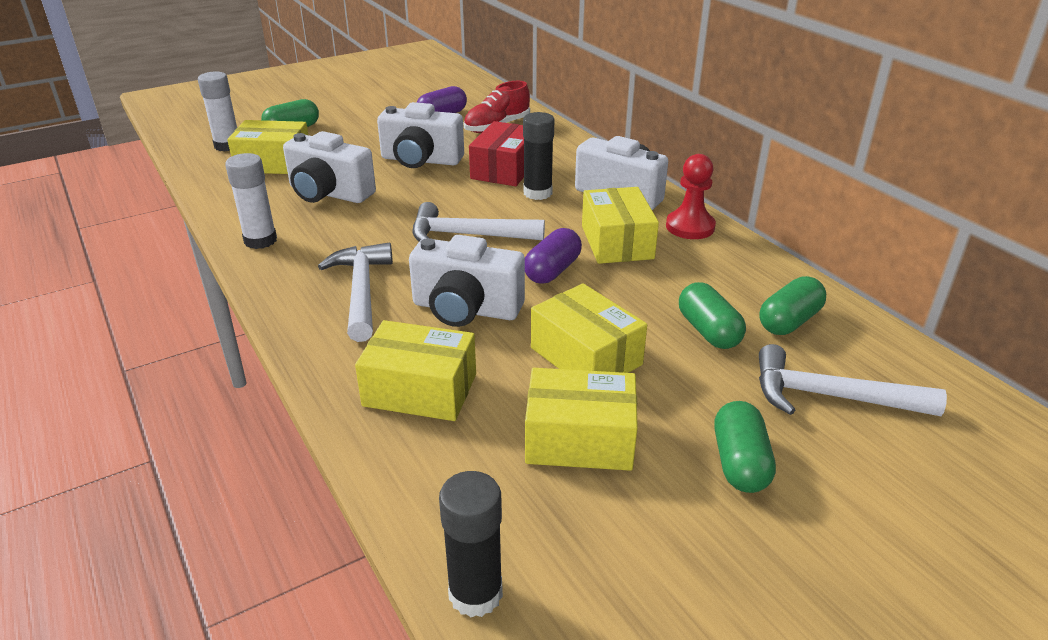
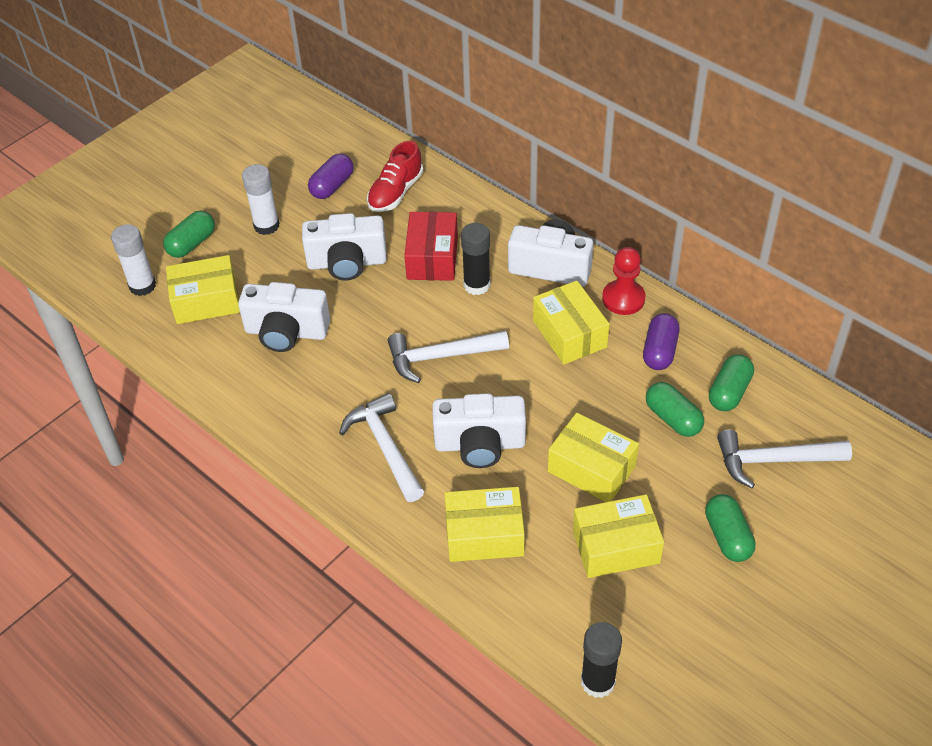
camera: 15 degrees left, 15 degrees up
(260, 240) = (262, 410): white glue stick -> white glue stick (266, 226)
(552, 270) = (530, 382): purple capsule -> purple capsule (659, 351)

